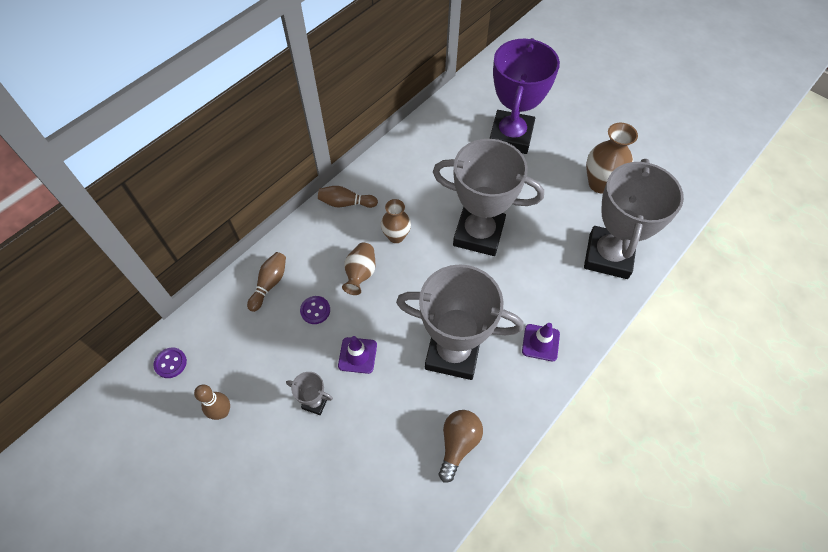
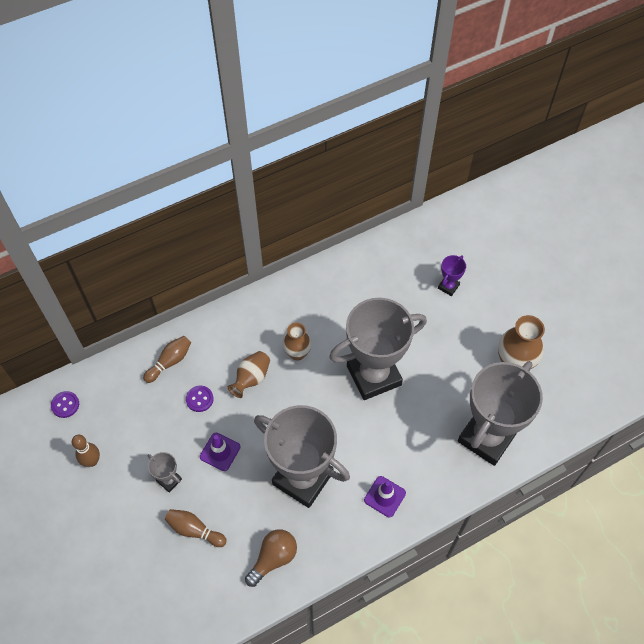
camera: 20 degrees right, 0 degrees up
(346, 203) = (265, 306): brown bowling pin -> brown bowling pin (194, 530)
(478, 234) = (374, 375): grey trophy -> grey trophy turned 60 degrees counterclockwise
(511, 136) = (448, 286): purple trophy -> purple trophy, size x0.41

